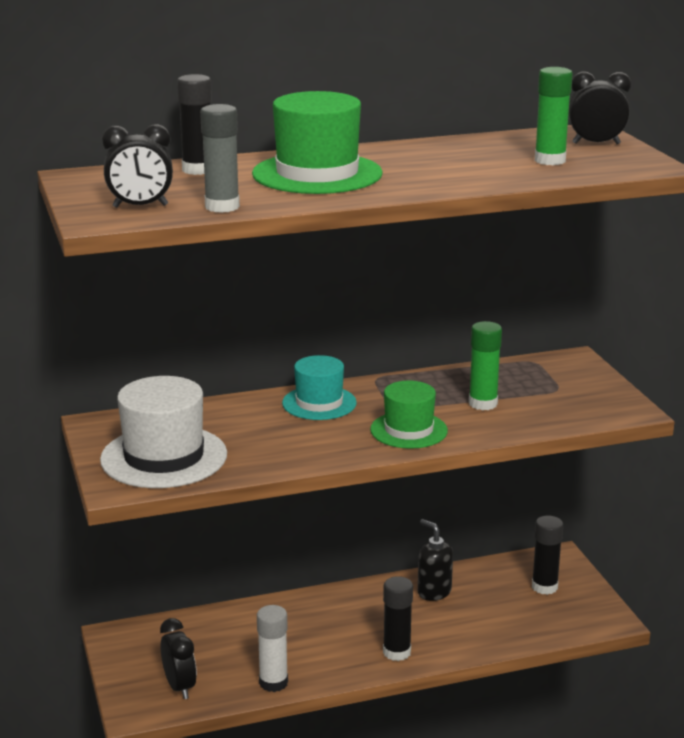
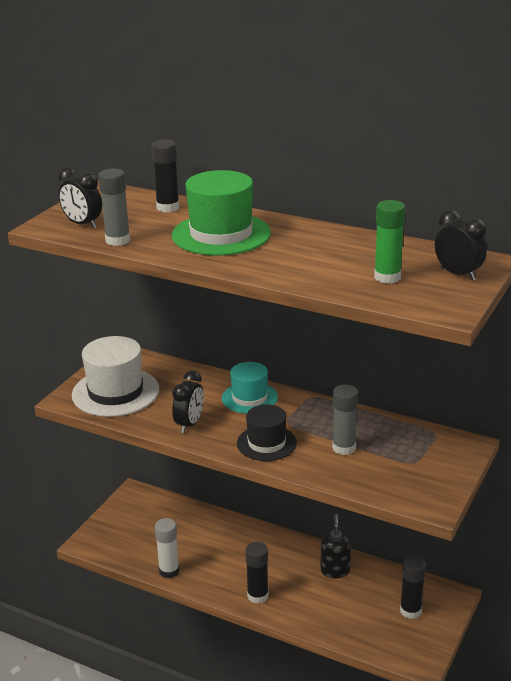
camera: 45 degrees right, 5 degrees up
(180, 687) = (123, 543): black clock -> black clock (189, 424)
(408, 430) = (266, 443): green hat -> black hat
(483, 403) = (344, 448): green glue stick -> grey glue stick

